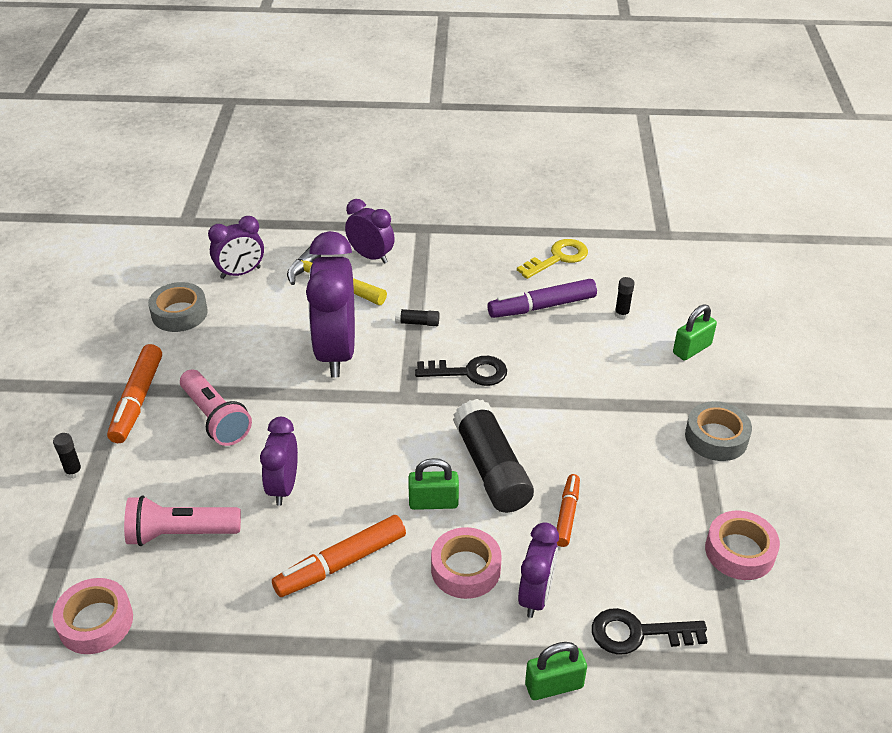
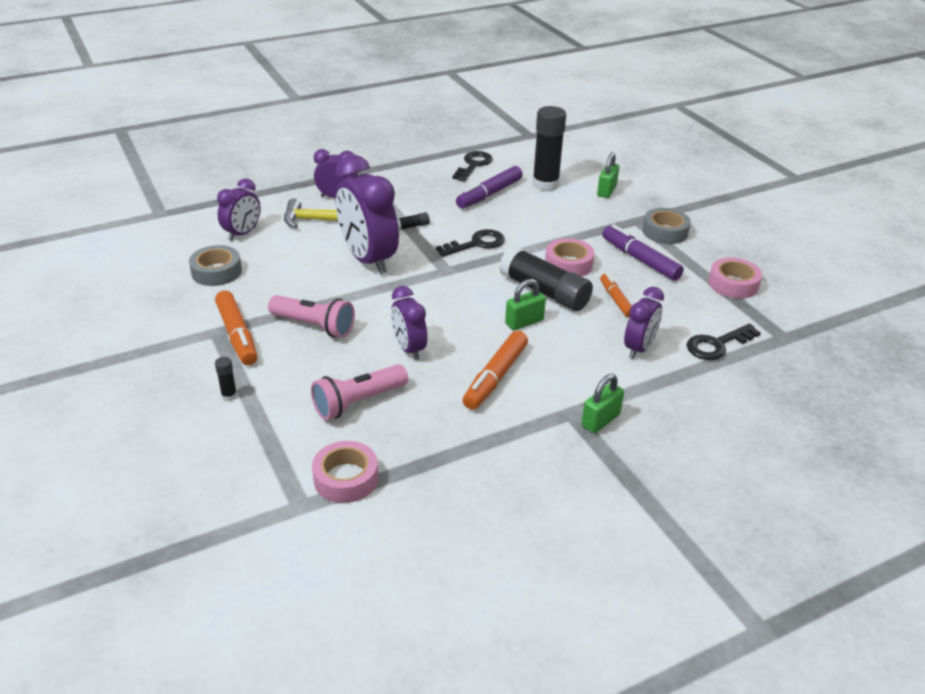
camera: 30 degrees left, 5 degrees down
(465, 569) = (581, 350): pink tape -> pink tape (568, 264)
(535, 596) = (639, 348): purple clock -> purple clock turned 45 degrees clockwise
(554, 685) = (695, 390): green padlock -> green padlock (600, 420)
(558, 258) = (473, 165): yellow key -> black key
(621, 314) = (545, 184): black glue stick -> black glue stick, size x2.42
(647, 468) = (640, 260): none -> purple marker

